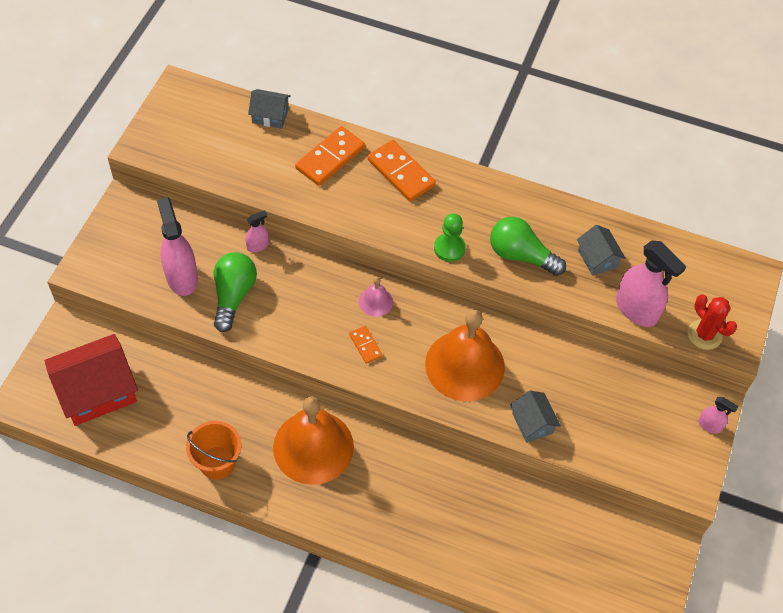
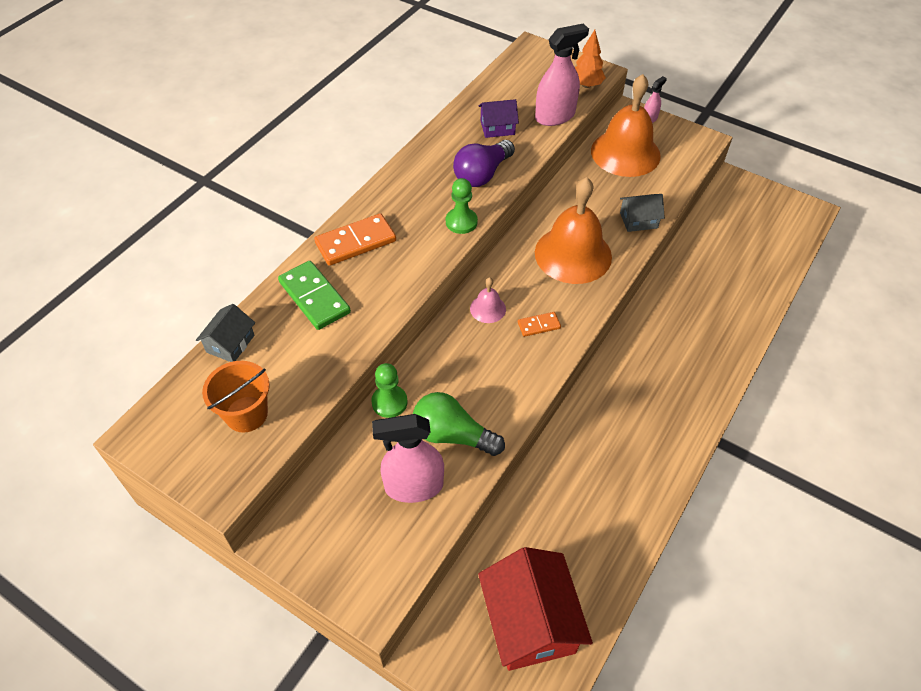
camera: 75 degrees left, 5 degrees down
(217, 462) = (637, 498): orange bucket -> orange bucket (246, 414)
(258, 245) = (389, 402): pink spray bottle -> green pawn
(313, 447) = (626, 406): orange bell -> orange bell (625, 153)
(330, 158) = (314, 297): orange domino -> green domino
(521, 255) = (482, 174): green light bulb -> purple light bulb
(597, 258) = (497, 128): grey house -> purple house
(704, 334) = (586, 85): red cactus -> orange tree

